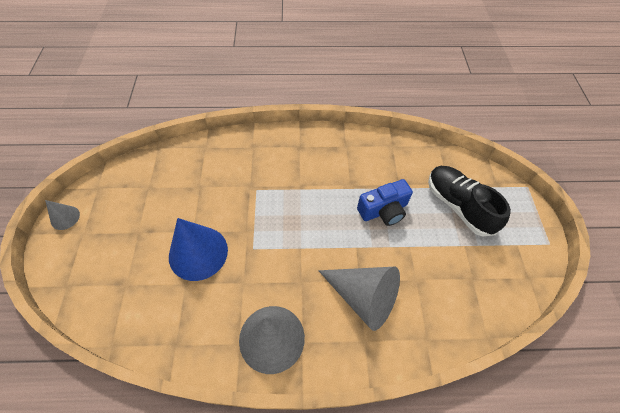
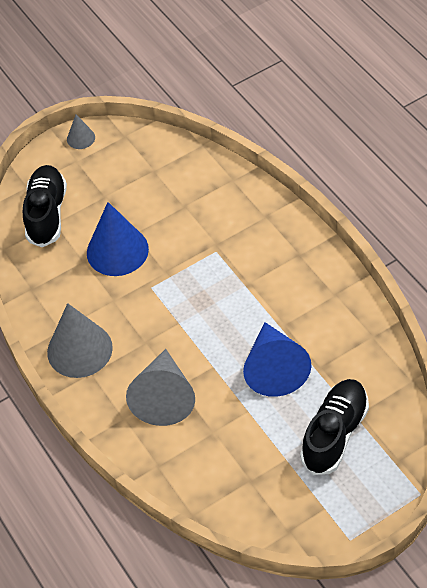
camera: 65 degrees right, 5 degrees down
(111, 286) = (47, 214): none -> black shoe
(383, 210) = (274, 369): blue camera -> blue cone

